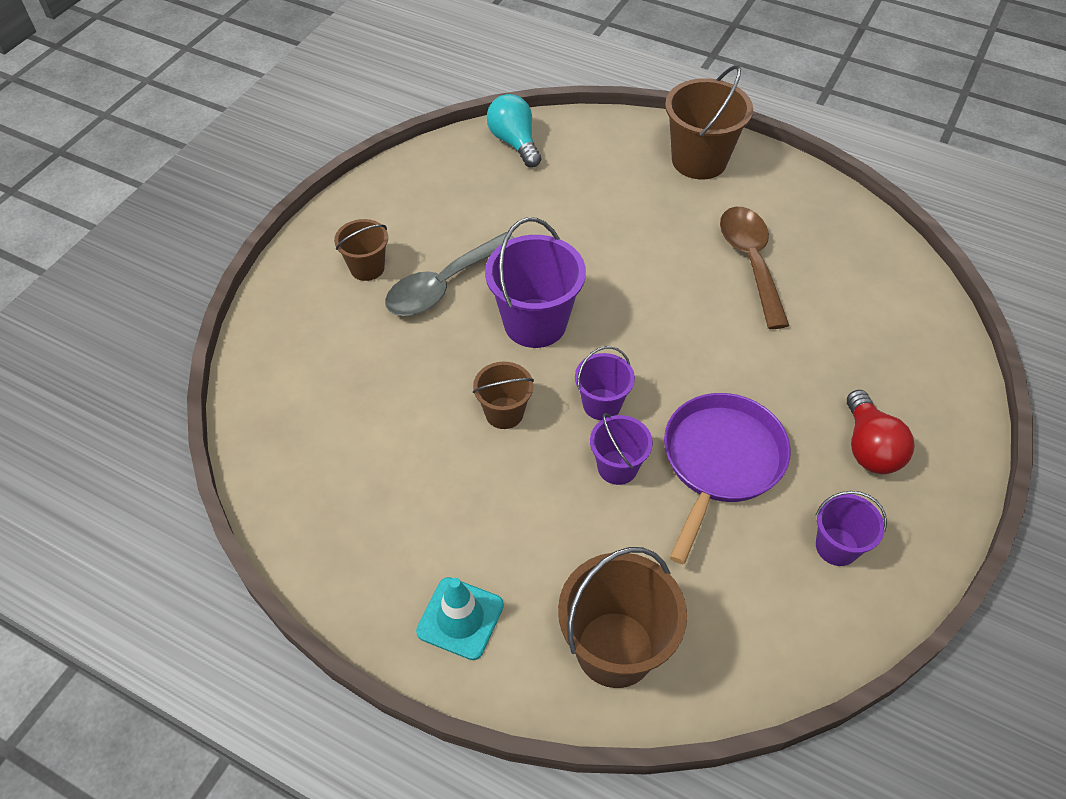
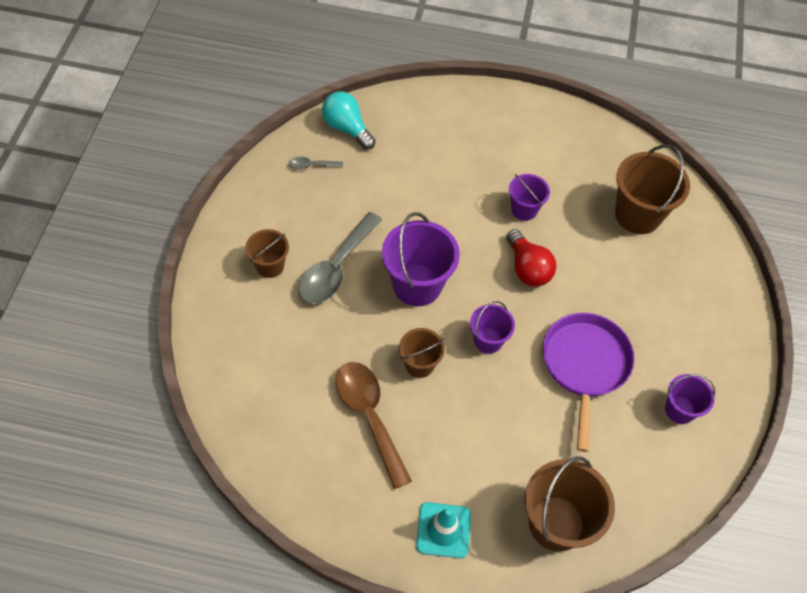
camera: 20 degrees left, 5 degrees up
(458, 173) = (312, 165): none -> grey spoon
(617, 467) = (515, 387): purple bucket -> purple bucket (524, 209)
(699, 160) = (495, 117): brown bucket -> brown bucket (638, 215)
(751, 262) = (559, 199): brown spoon -> brown spoon (369, 417)
(869, 447) = (681, 330): red light bulb -> red light bulb (527, 268)

